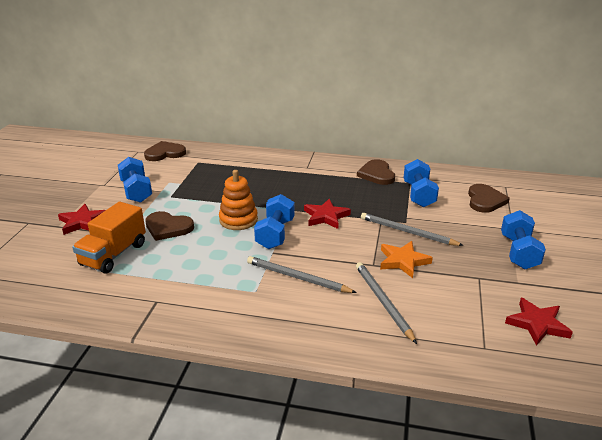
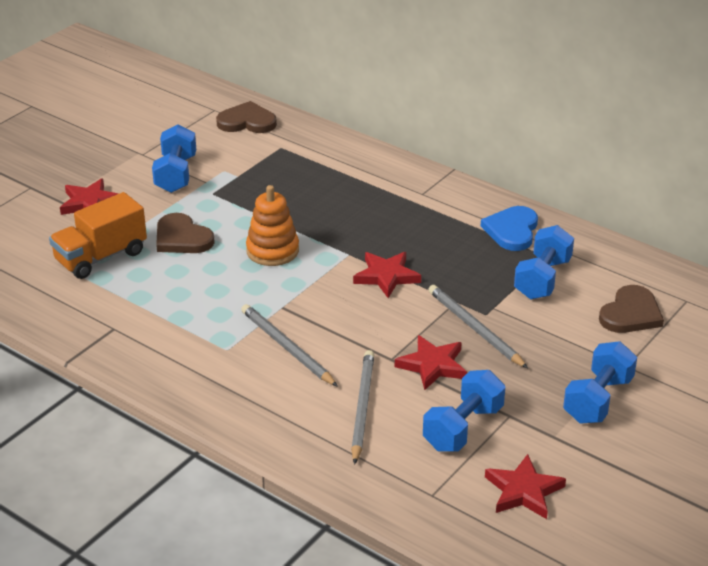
camera: 25 degrees right, 5 degrees up
(275, 234) = (303, 283): blue dumbbell -> blue dumbbell (463, 428)
(376, 174) = (512, 230): brown heart -> blue heart
(403, 261) = (432, 365): orange star -> red star

